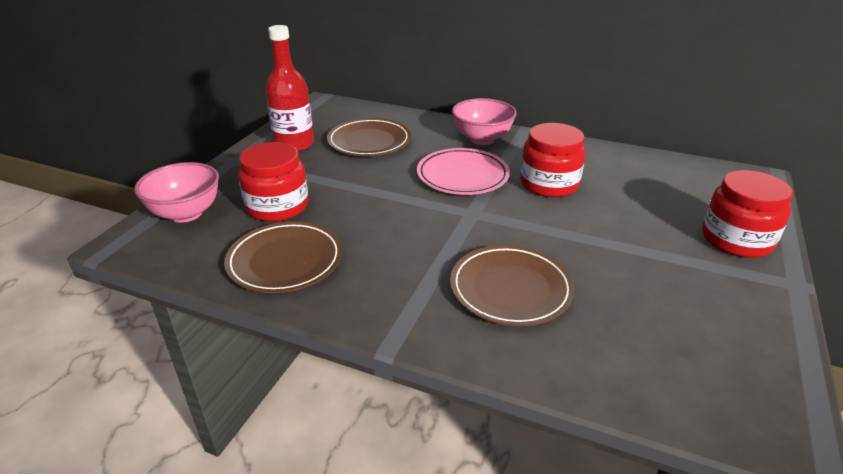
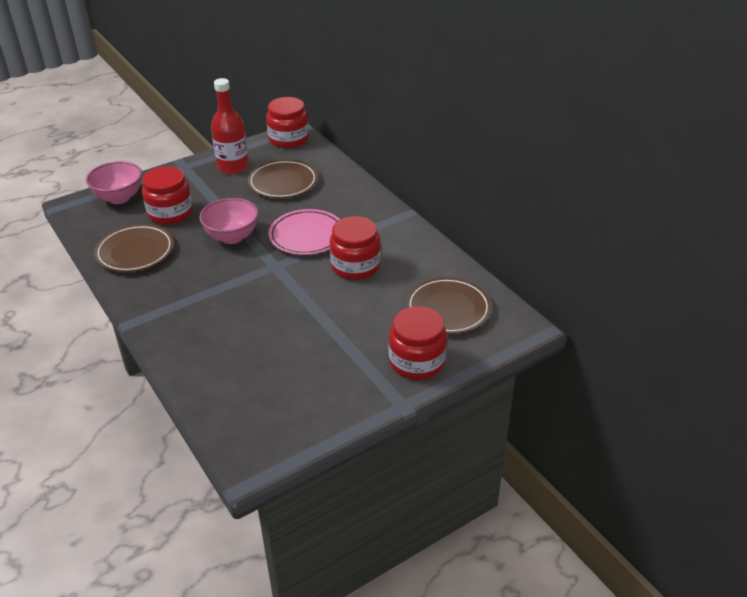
camera: 35 degrees right, 5 degrees up
(322, 108) = (288, 139): none -> red jar
(482, 139) = (363, 210): pink bowl -> pink bowl (232, 237)
(510, 289) = (227, 323): brown plate -> brown plate (448, 309)

